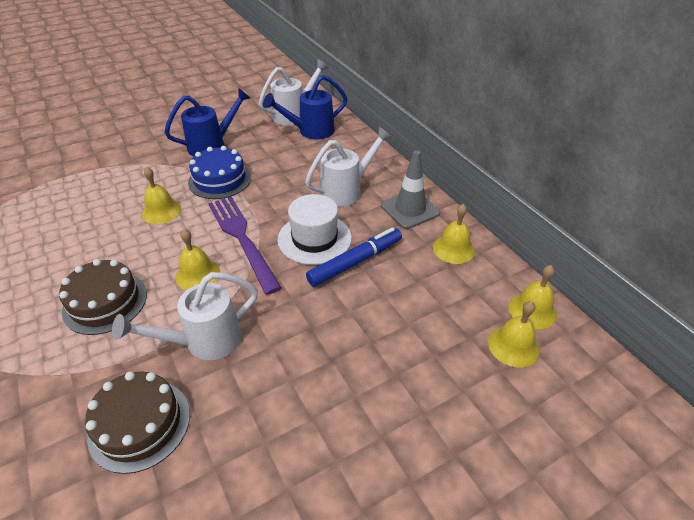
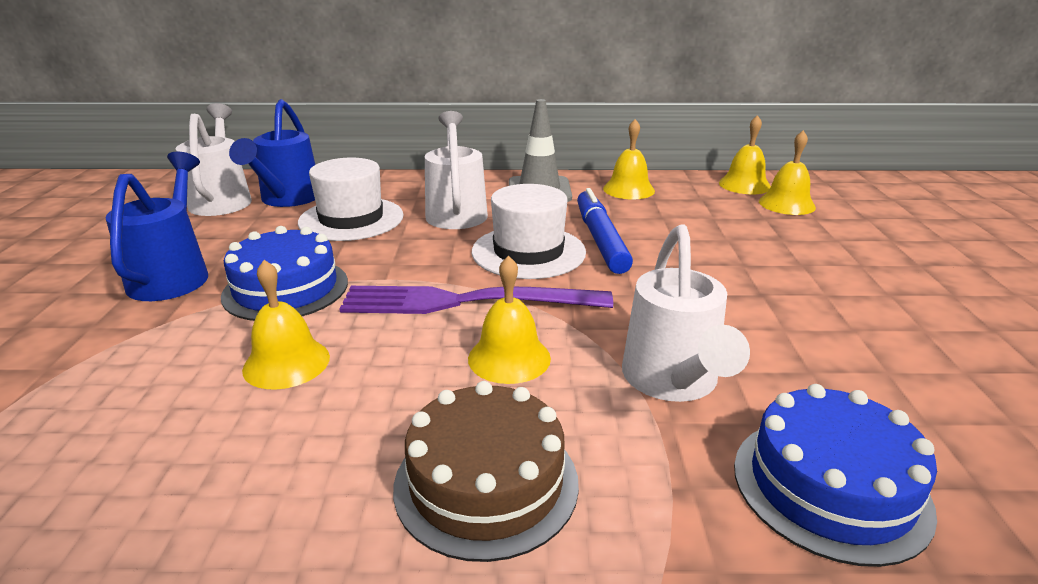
camera: 60 degrees left, 15 degrees down
(139, 424) = (830, 486): brown cake -> blue cake
(305, 161) = (351, 219): none -> white hat

